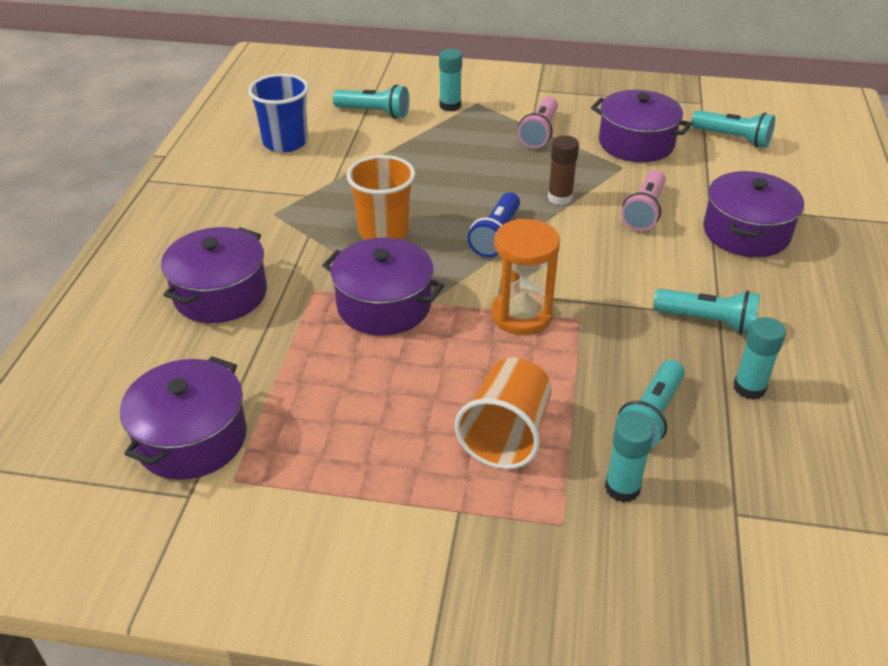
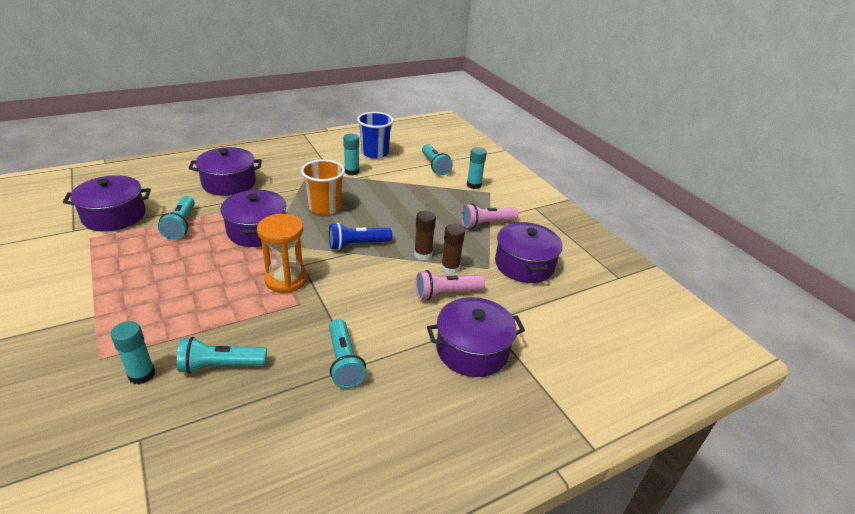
camera: 50 degrees right, 5 degrees down
(506, 435) = (169, 311): orange cup -> none
(602, 190) = (450, 268): none -> brown glue stick
(733, 138) = (591, 307): turquoise flashlight -> turquoise flashlight (181, 225)
(749, 388) = (282, 406): turquoise glue stick -> turquoise glue stick (351, 171)

